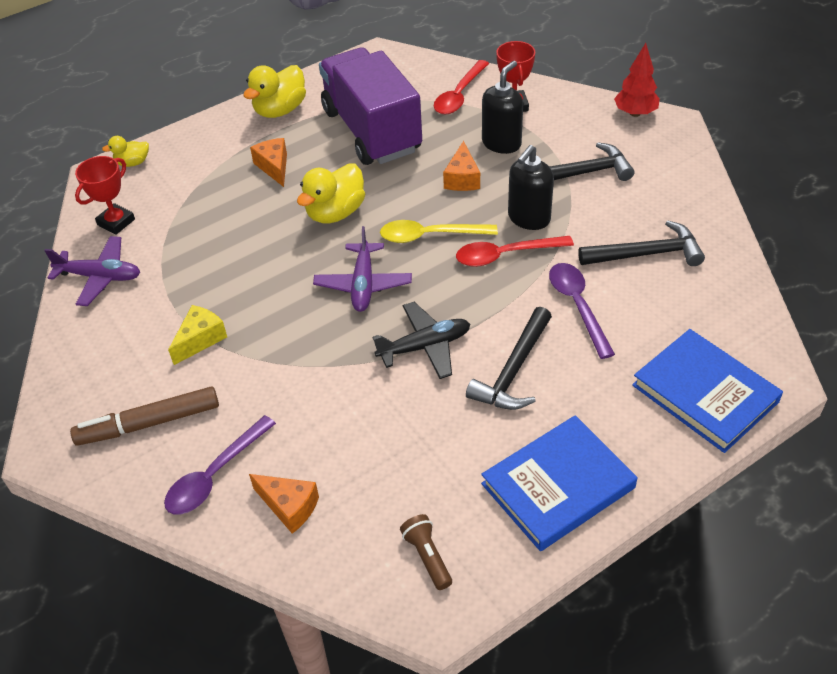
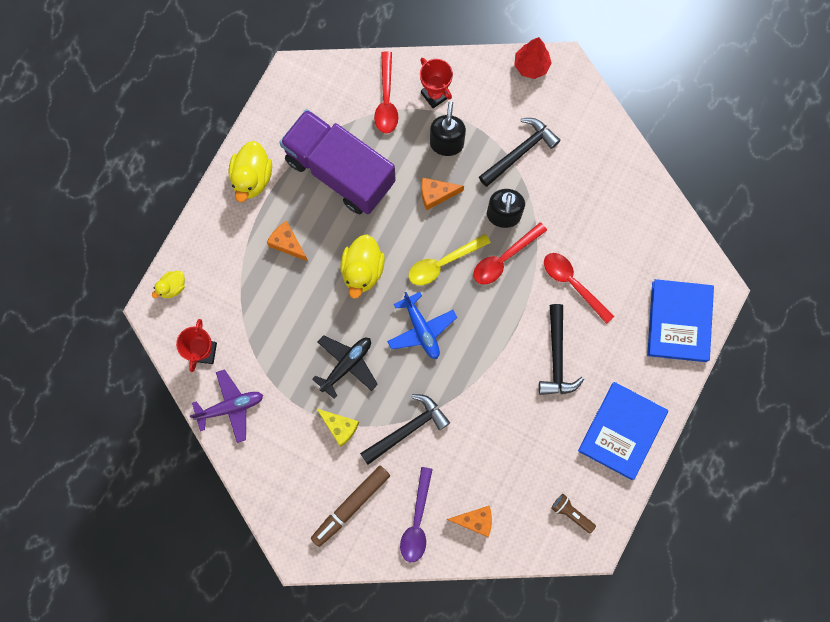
camera: 30 degrees left, 30 degrees up
(200, 339) = (339, 427): yellow cheese -> yellow cheese turned 120 degrees clockwise
(363, 284) = (421, 329): purple plane -> blue plane
(424, 346) = (491, 364): black plane -> black plane (346, 365)
(462, 178) = (436, 194): orange cheese -> orange cheese turned 105 degrees clockwise
(577, 305) = (572, 283): purple spoon -> red spoon
(646, 254) = (598, 215): black hammer -> black hammer (407, 429)
(705, 393) = (679, 321): blue book -> blue book turned 75 degrees clockwise

